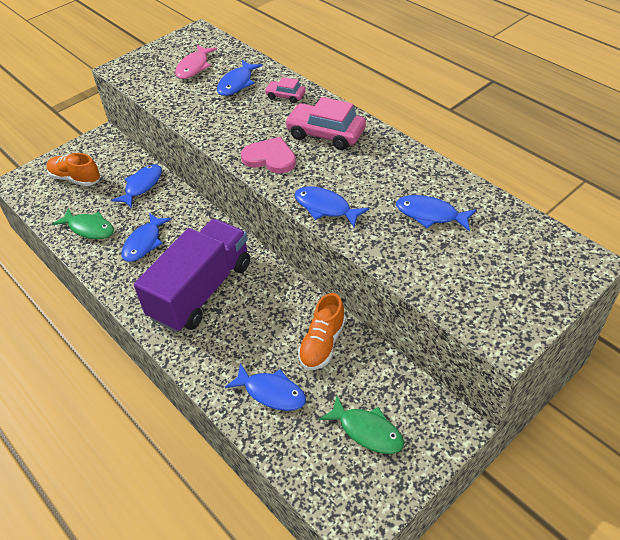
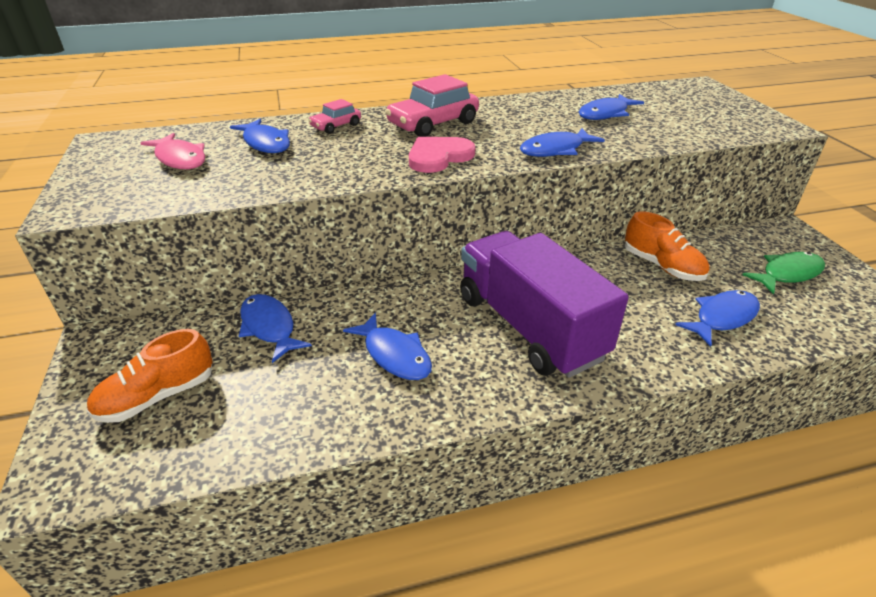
camera: 65 degrees left, 10 degrees down
(89, 228) = (303, 407): green fish -> none

